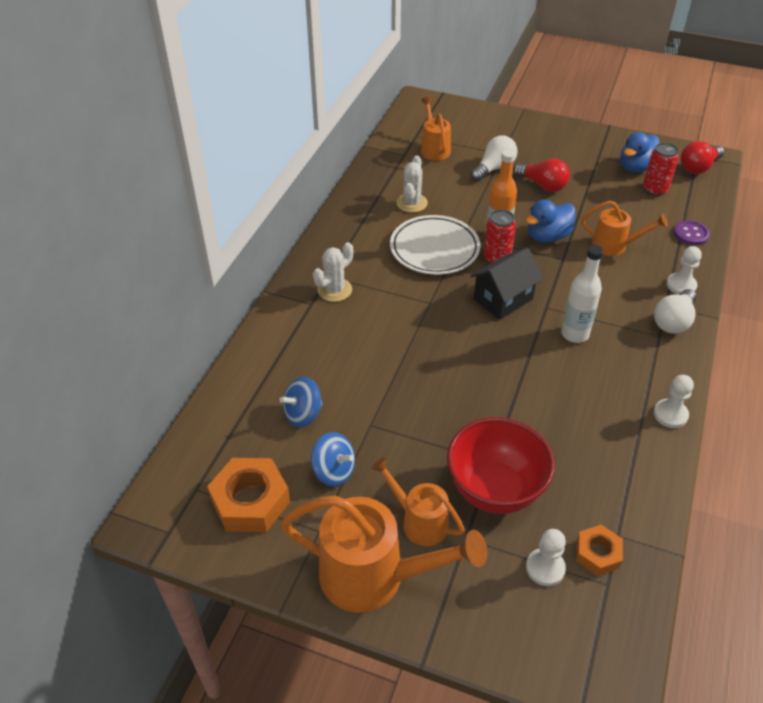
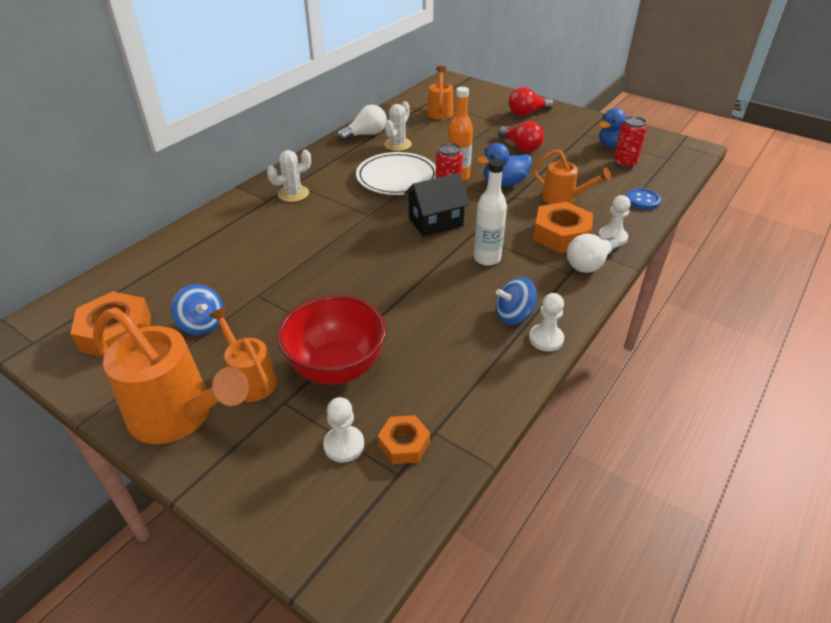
camera: 15 degrees right, 5 degrees down
(303, 414) = (206, 277): blue spinning top -> blue spinning top (513, 315)
(494, 168) = (484, 130): white light bulb -> white light bulb (365, 135)
(632, 292) = (561, 235): none -> orange nut
(690, 234) = (642, 200): purple button -> blue button
(698, 167) = (676, 153): red light bulb -> red light bulb (527, 113)

